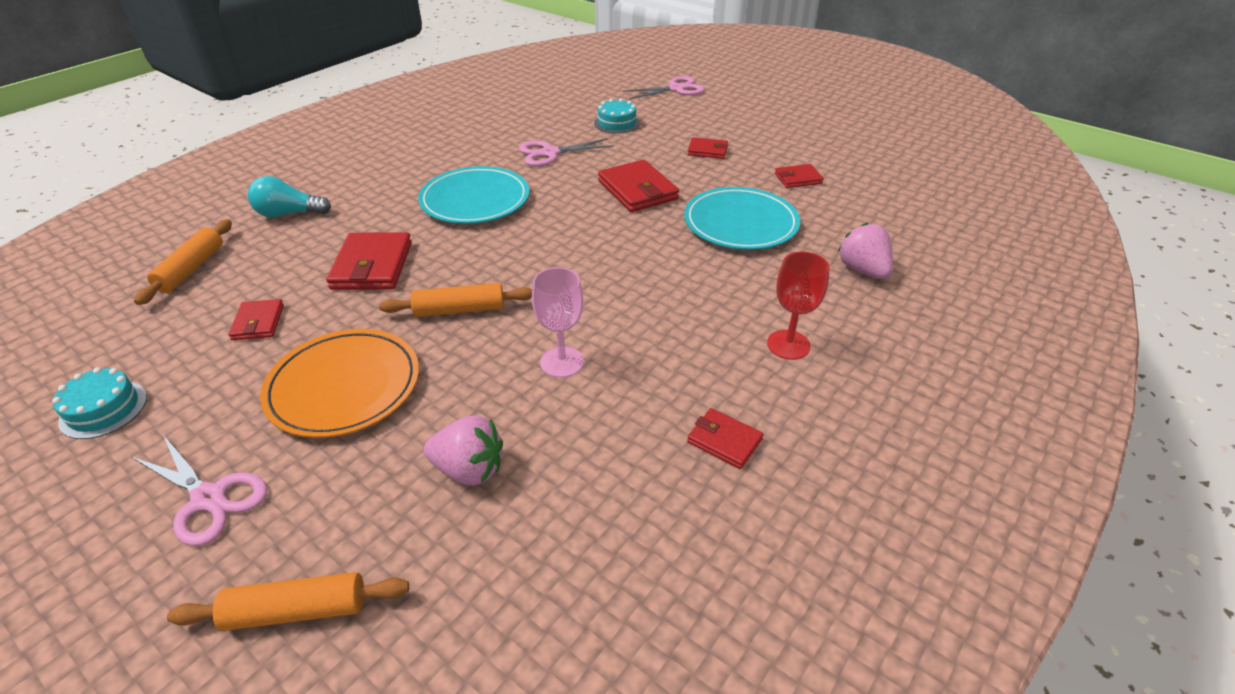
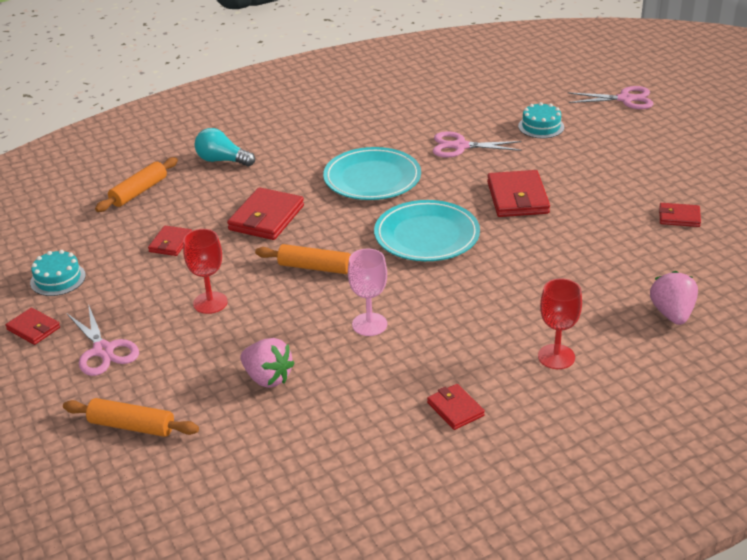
camera: 25 degrees right, 5 degrees down
(344, 386) = (210, 303): orange plate -> red goblet
(707, 151) = (610, 172): red wallet -> red wallet (33, 328)
(740, 223) = (590, 248): turquoise plate -> turquoise plate (426, 235)

